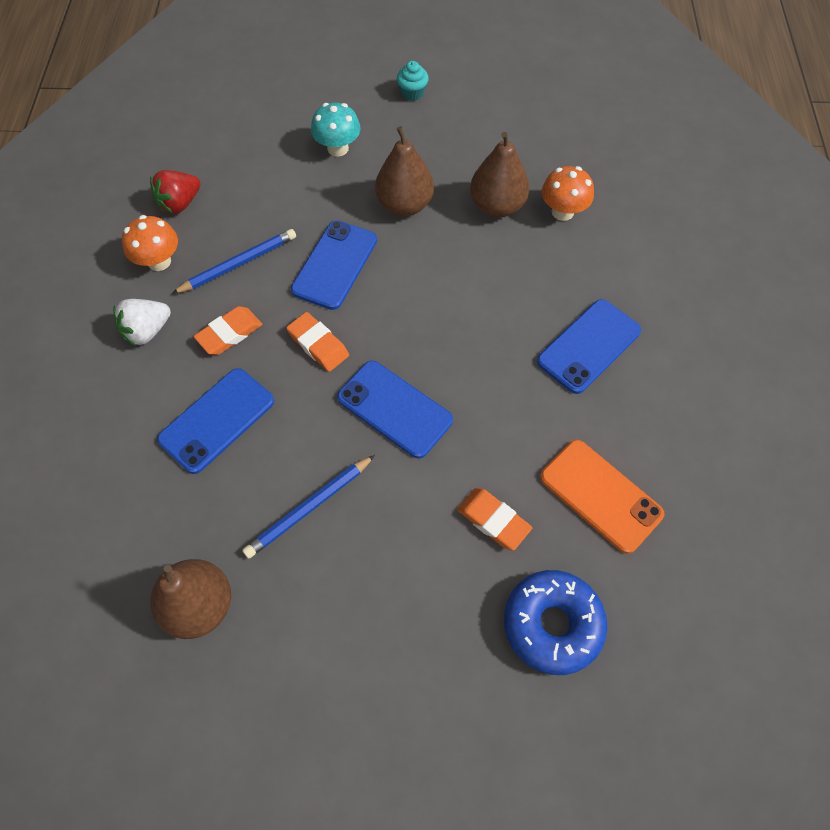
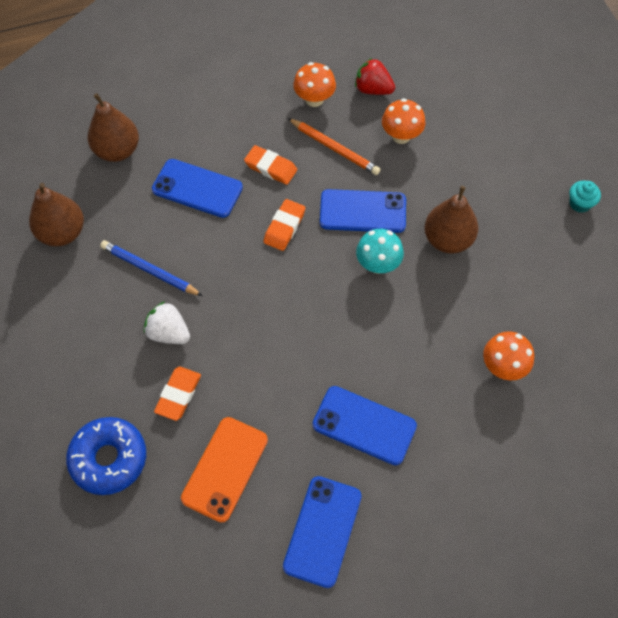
camera: 70 degrees right, 0 degrees up
(147, 331) = (252, 118): white strawberry -> white strawberry (169, 333)
(239, 264) = (334, 149): blue pencil -> orange pencil
(256, 200) = (401, 136): none -> orange mushroom
(338, 148) = (484, 171): turquoise mushroom -> turquoise mushroom (378, 264)
(394, 409) = (248, 297): blue phone -> blue phone (322, 531)
(497, 206) = (482, 311): brown pear -> brown pear (117, 151)

